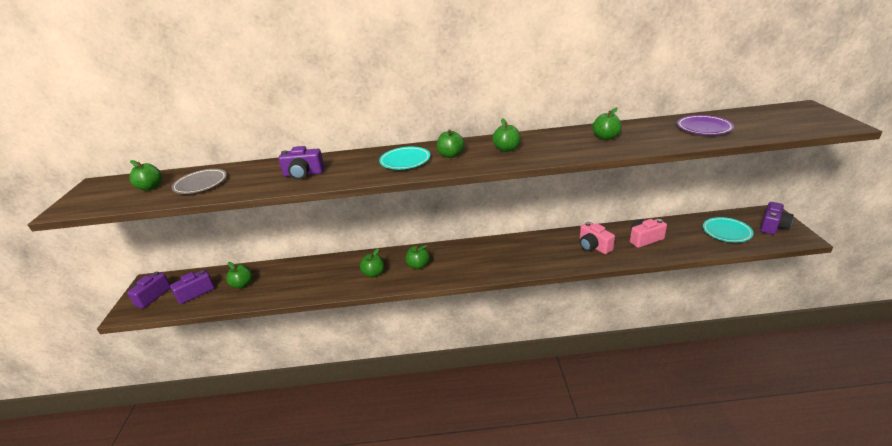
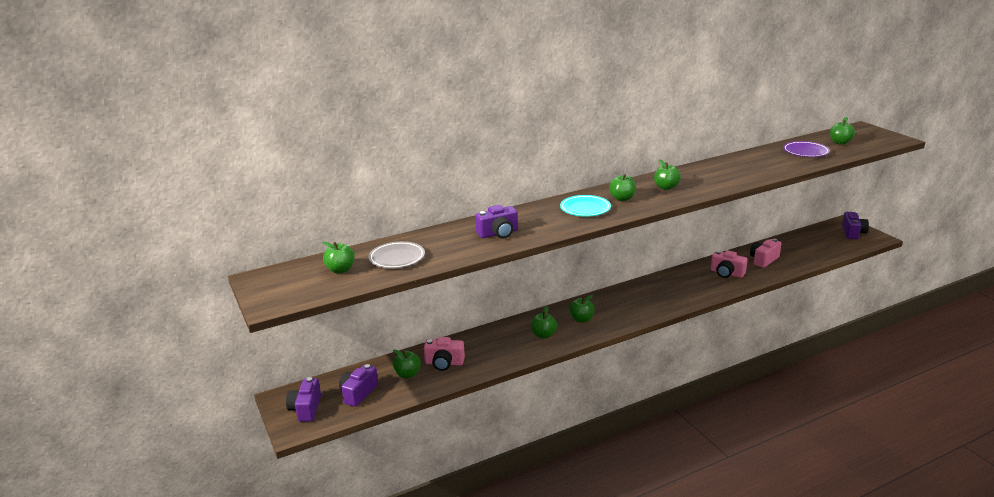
camera: 25 degrees left, 5 degrees down
(277, 281) = (444, 363): none -> pink camera
(605, 137) = (738, 168): green apple -> green apple (840, 142)
(726, 232) = (822, 243): turquoise plate -> none

